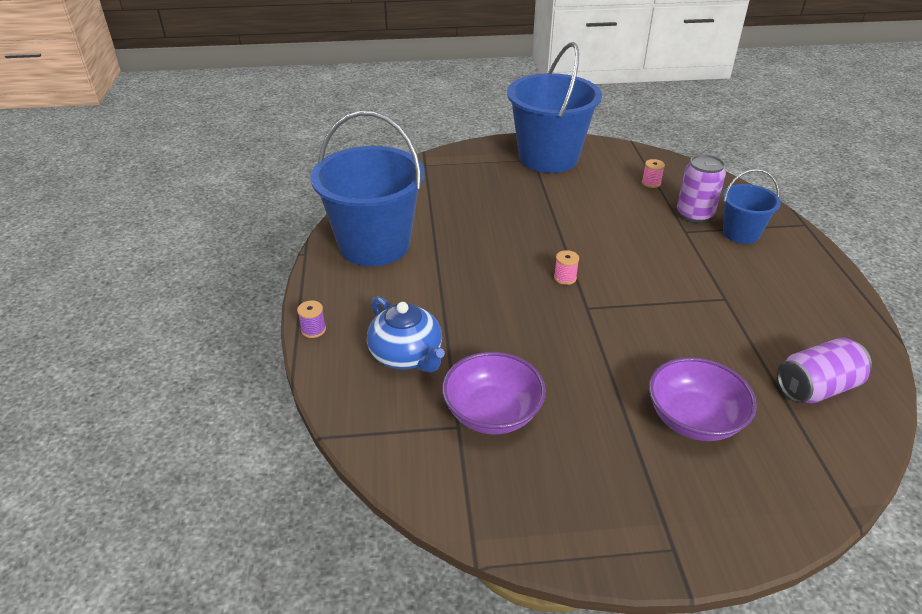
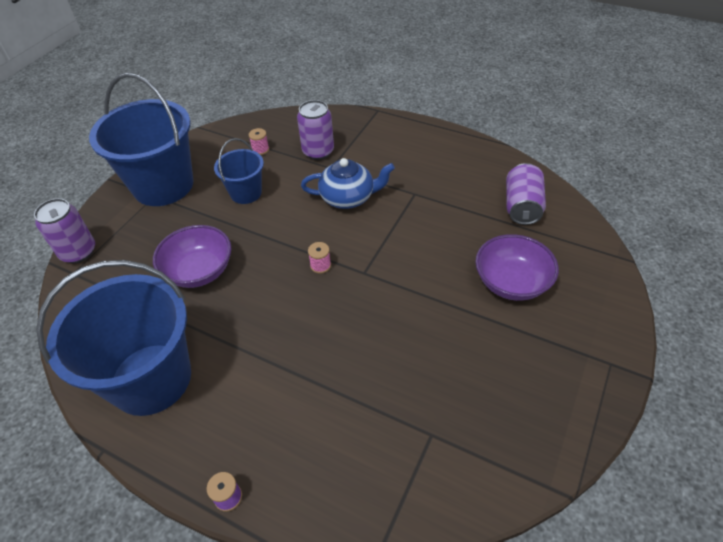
camera: 55 degrees left, 10 degrees up
(407, 355) = (324, 430): blue teapot -> blue teapot (348, 197)
(444, 157) = (78, 252): none -> purple can
(492, 413) = (432, 401): purple bowl -> purple bowl (199, 271)
(741, 233) = (359, 143): blue bucket -> blue bucket (246, 193)

